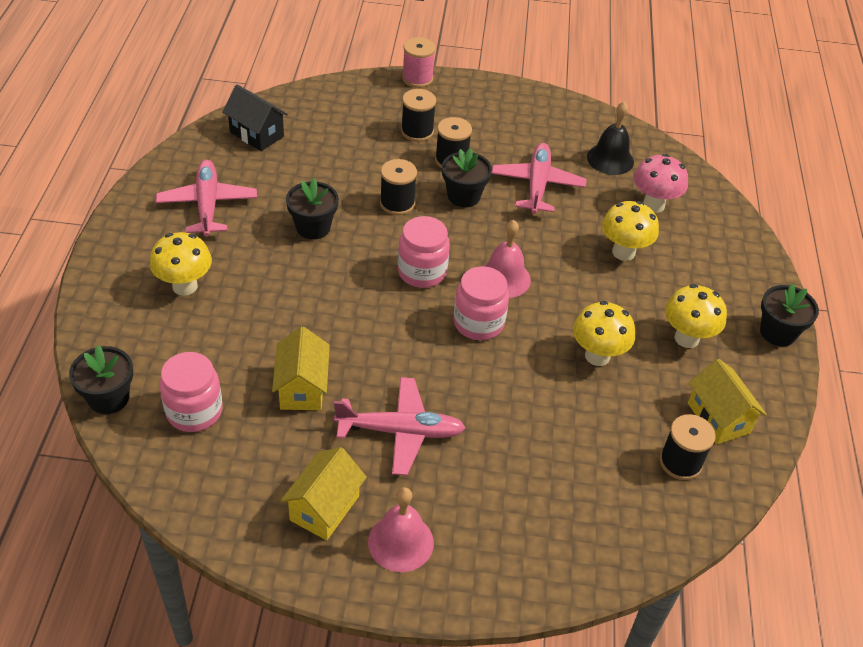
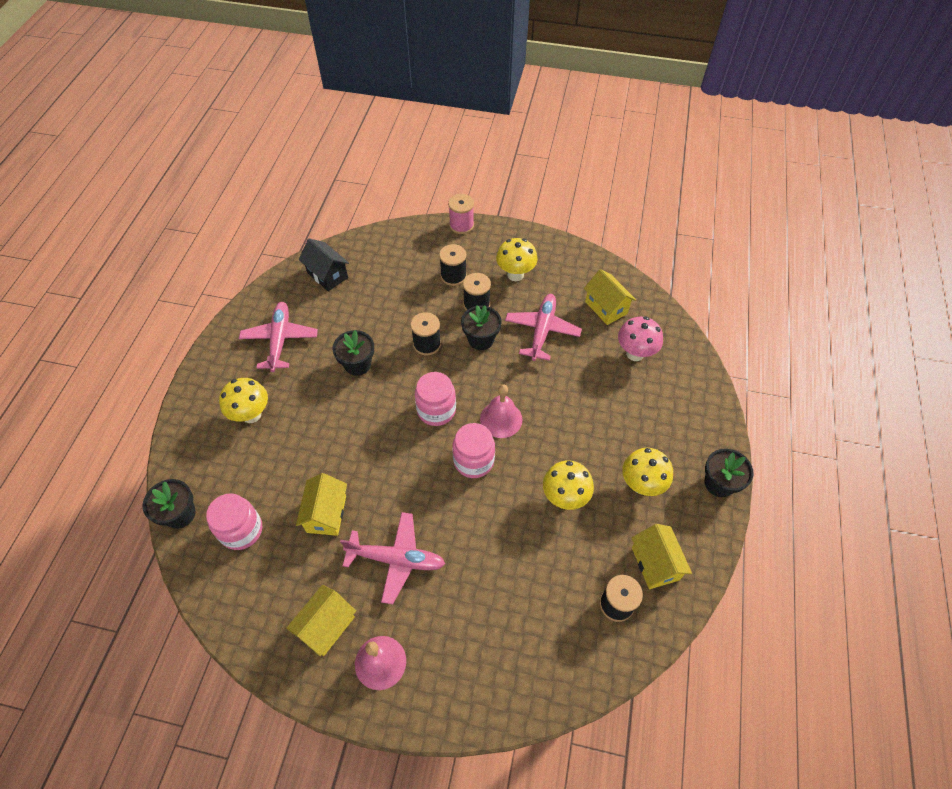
camera: 10 degrees right, 10 degrees up
(610, 159) = (606, 307): black bell -> yellow house
(623, 252) = (602, 398): yellow mushroom -> yellow mushroom (515, 274)

